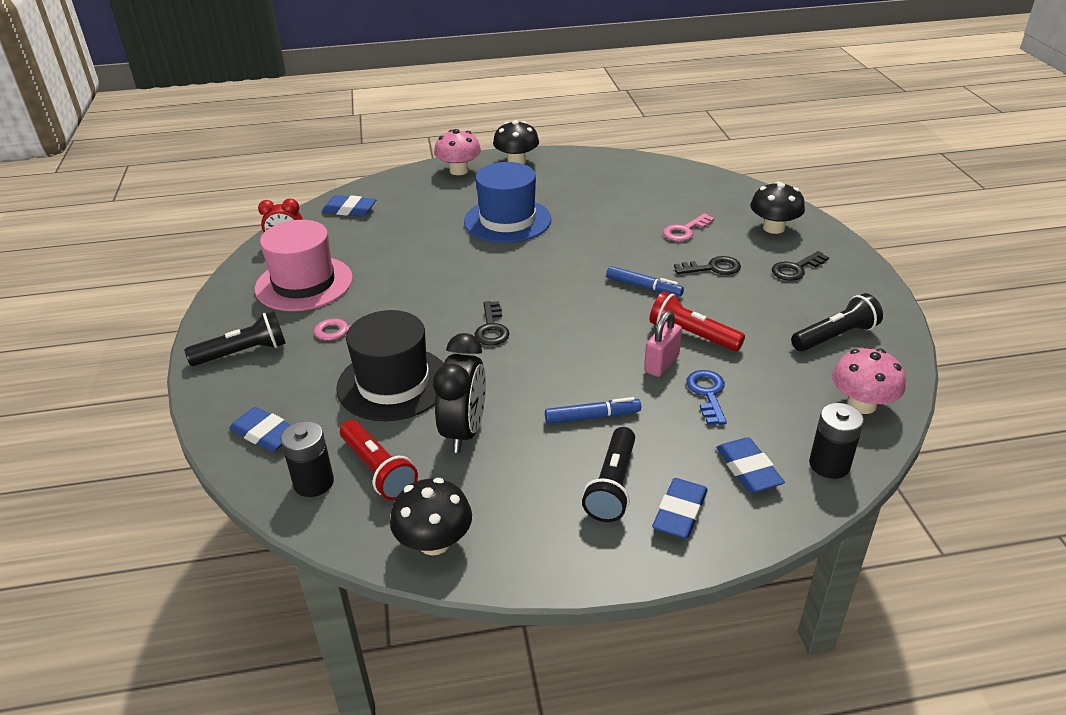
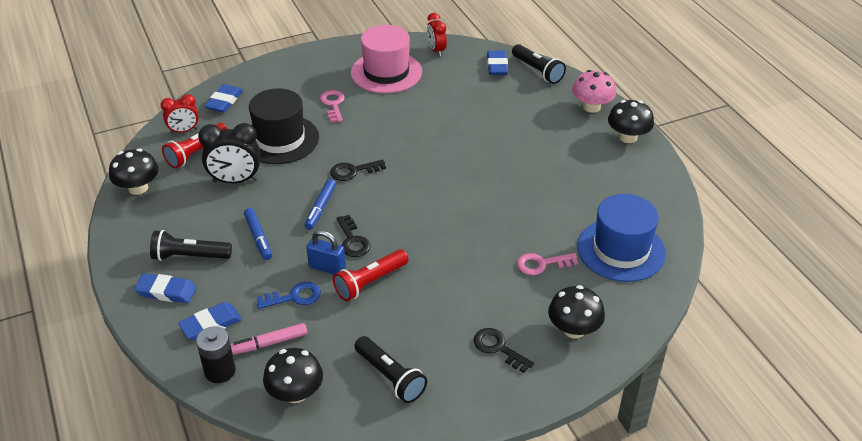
camera: 75 degrees right, 5 degrees up
(243, 353) = (301, 70): black flashlight -> black flashlight (537, 71)
(313, 482) = (184, 131): black battery -> red clock
(507, 220) = (515, 151): blue hat -> blue hat (621, 250)
(643, 287) = (434, 246): blue marker -> blue marker (320, 208)
(661, 364) = (327, 267): pink padlock -> blue padlock
(685, 231) = (541, 264): pink key -> pink key turned 45 degrees counterclockwise
(692, 335) = (370, 282): red flashlight -> red flashlight turned 150 degrees counterclockwise
(713, 268) = (480, 288): black key -> black key (353, 241)
(784, 419) = (269, 343): none -> pink marker
(861, 404) = (295, 393): pink mushroom -> black mushroom

